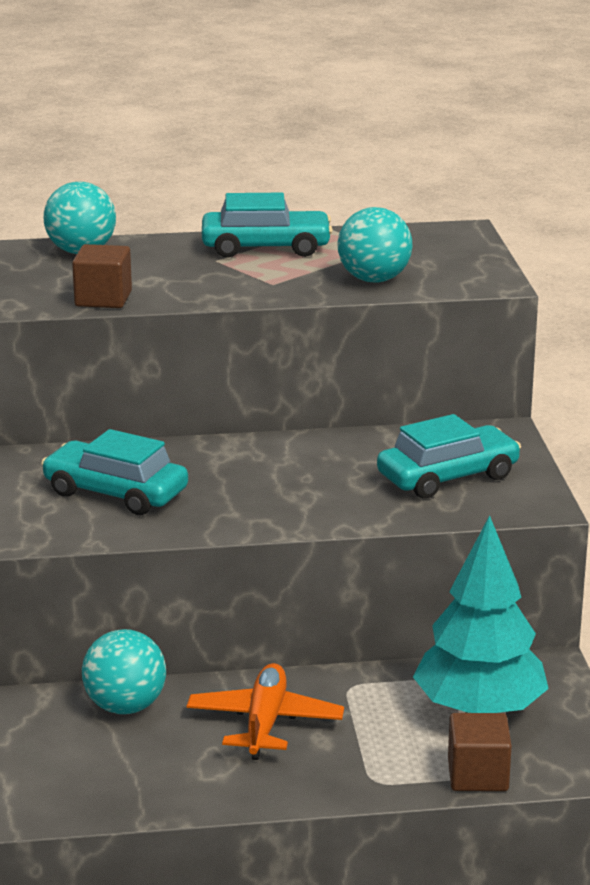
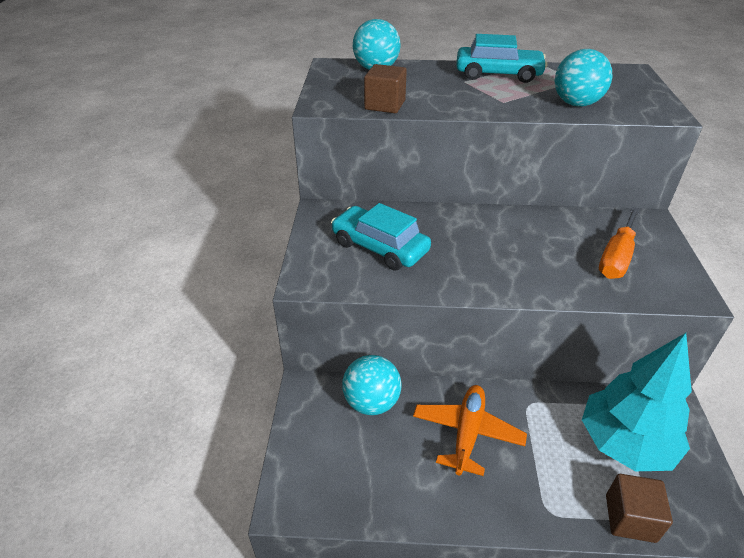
camera: 10 degrees right, 15 degrees up
(448, 476) = (616, 257): turquoise car -> orange screwdriver

